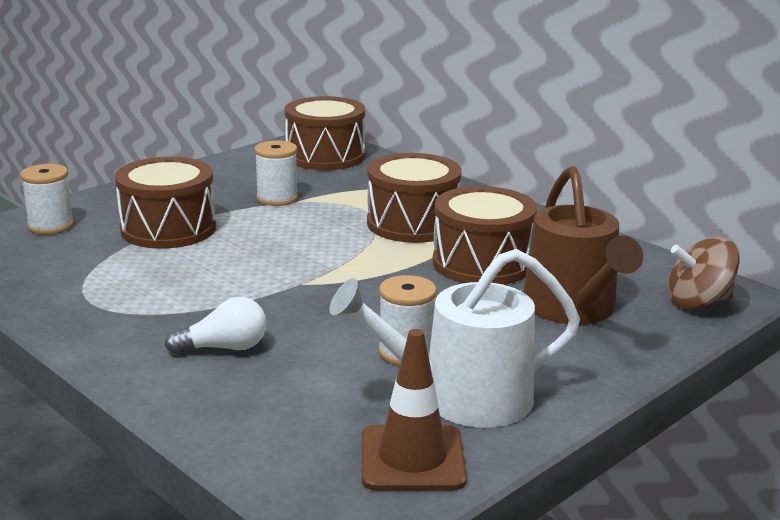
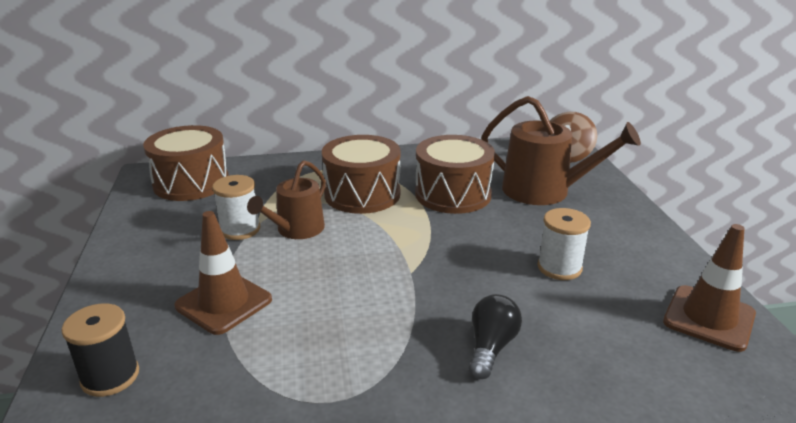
camera: 55 degrees left, 5 degrees up
(51, 226) = (110, 376): white spool -> black spool
(168, 229) = (224, 303): brown drum -> brown traffic cone
(224, 348) = (491, 347): white light bulb -> black light bulb
(307, 218) = (296, 230): none -> brown watering can
(463, 398) = (637, 270): white watering can -> none

